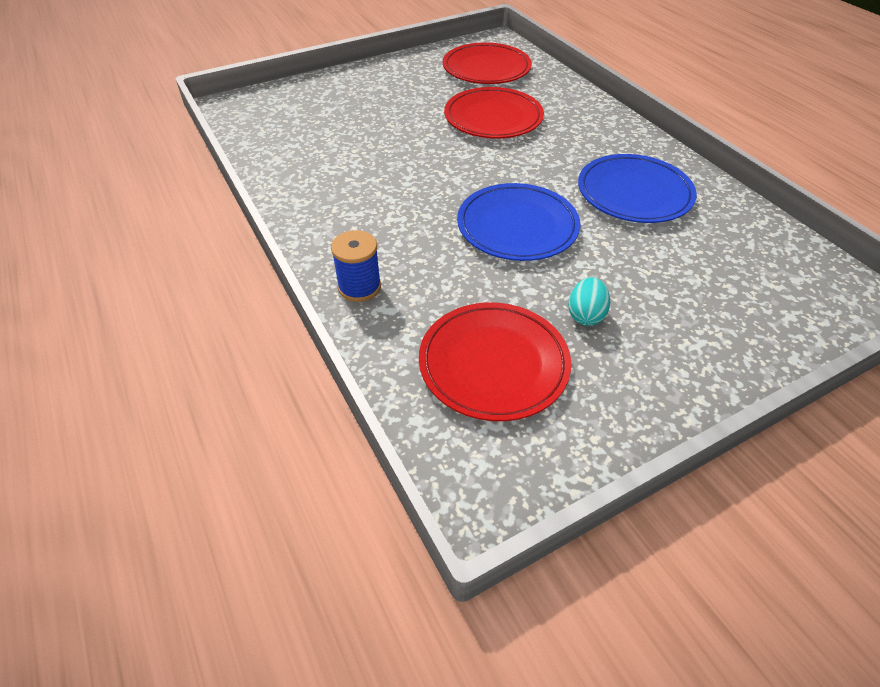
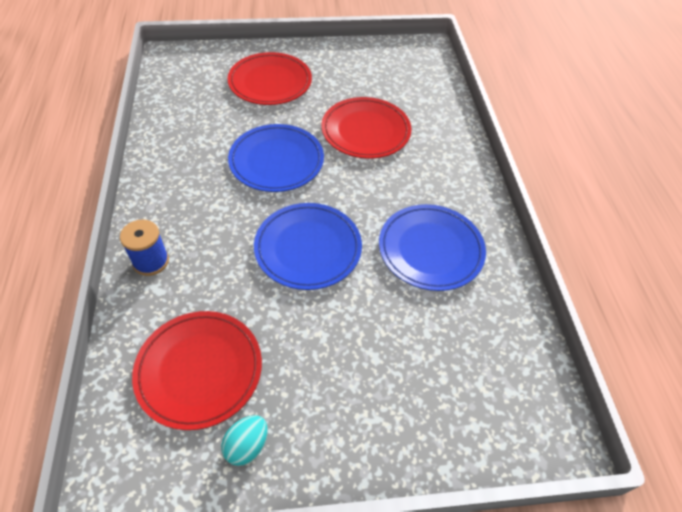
camera: 20 degrees right, 5 degrees up
(424, 164) = (276, 161): none -> blue plate
(486, 68) = (396, 76): red plate -> red plate (270, 82)
(585, 315) = (301, 354): turquoise egg -> turquoise egg (247, 446)

